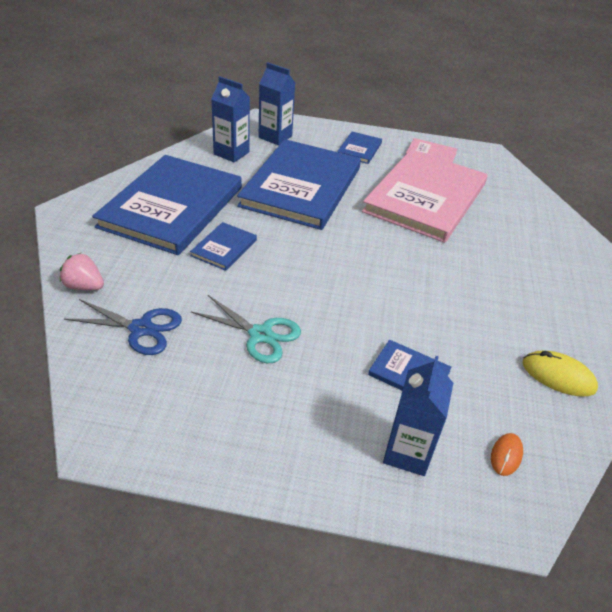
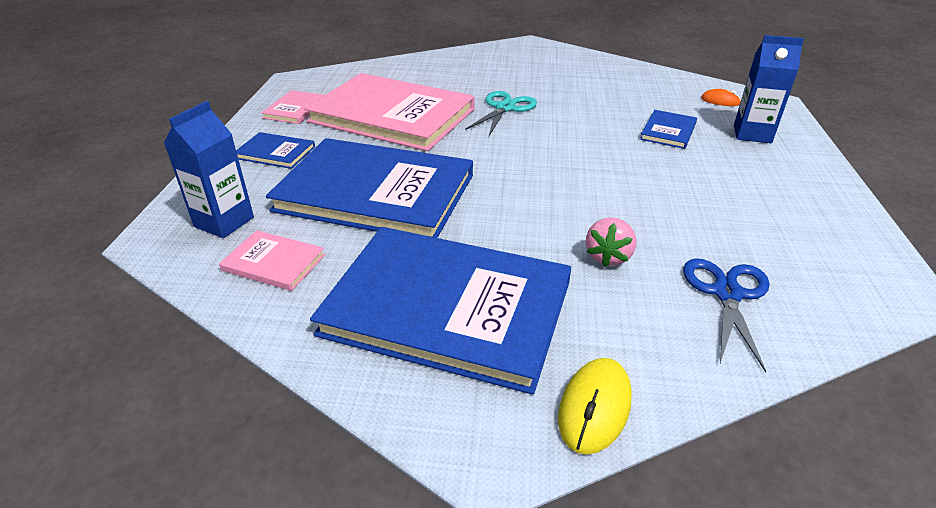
camera: 90 degrees left, 5 degrees down
(84, 286) = (684, 369): pink strawberry -> pink strawberry (608, 256)
(224, 248) = (535, 244): blue book -> none
(231, 153) = (274, 262): blue carton -> pink book
(260, 334) = (675, 206): turquoise scissors -> turquoise scissors (505, 108)
(558, 376) = (627, 79): yellow mouse -> yellow mouse (594, 407)

